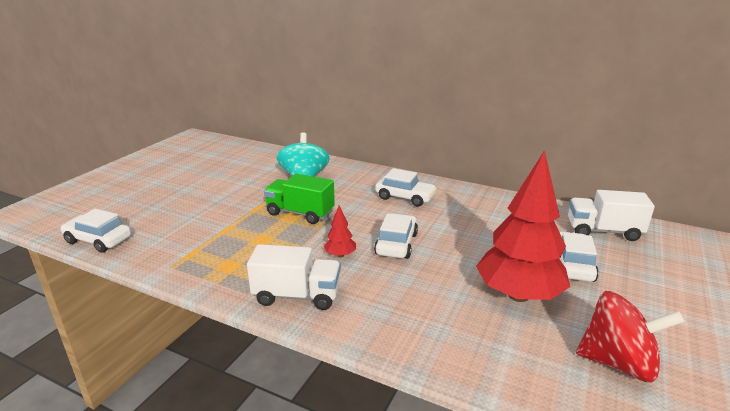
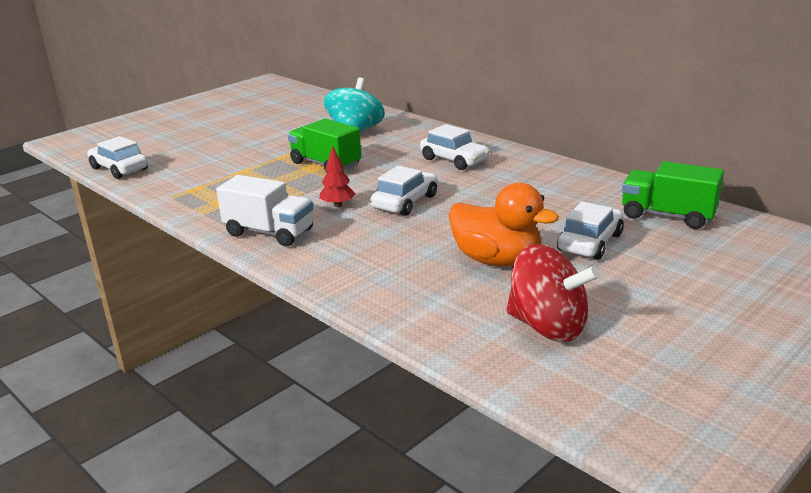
camera: 20 degrees right, 0 degrees up
(518, 295) = (497, 260): red tree -> orange duck
(603, 231) = (667, 216): white truck -> green truck

